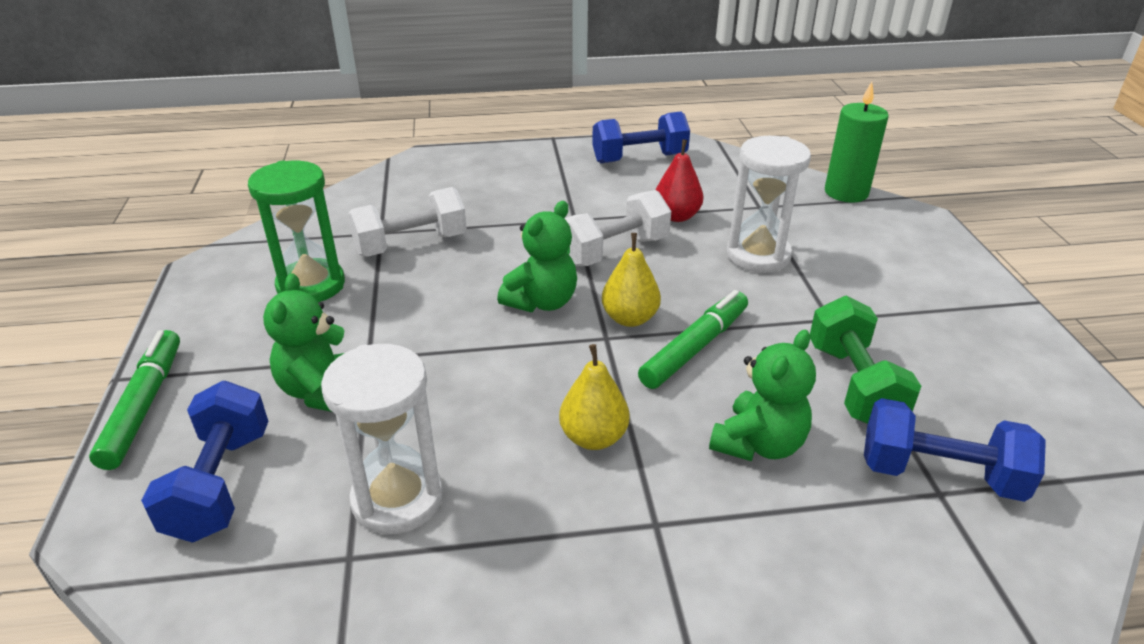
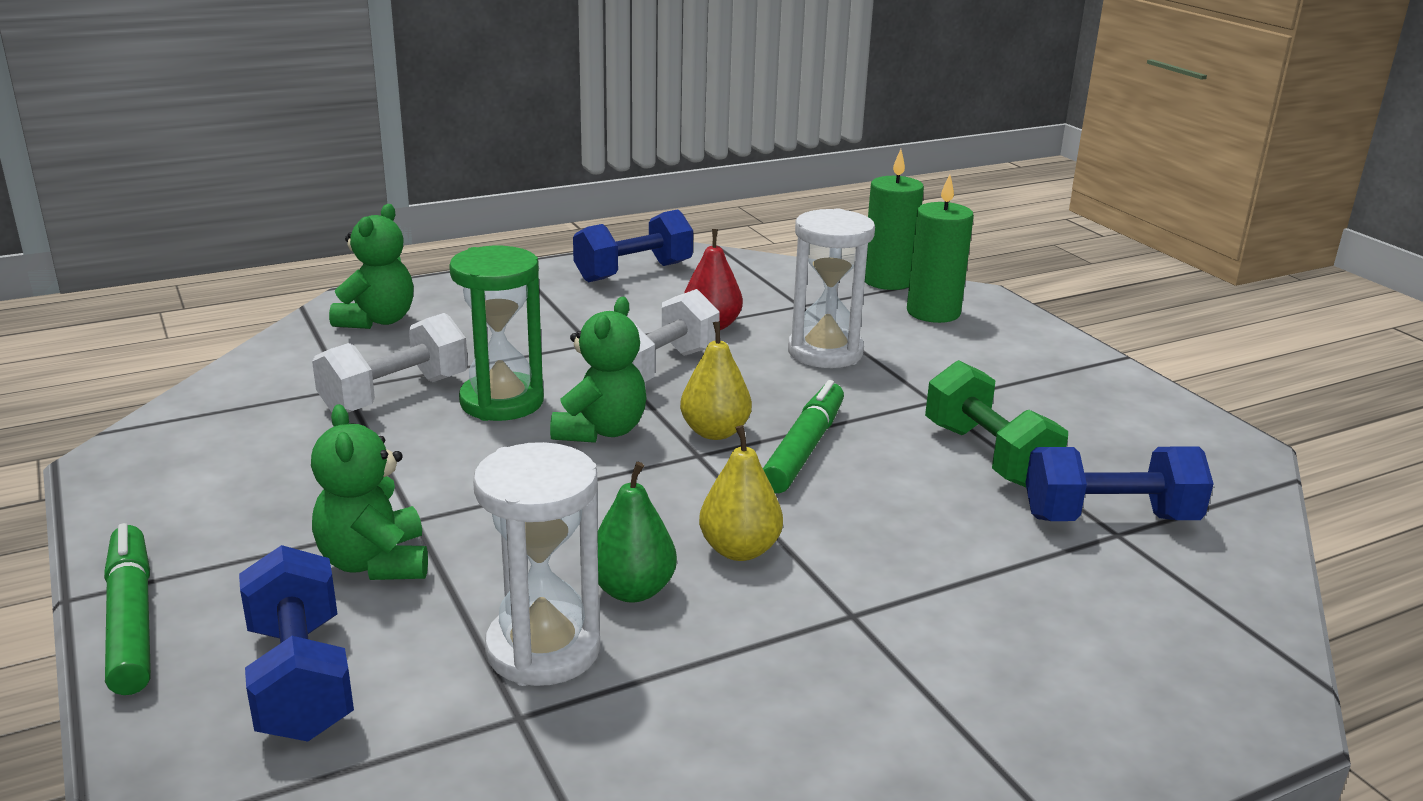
camera: 20 degrees left, 10 degrees down
(311, 285) = (285, 456): green hourglass -> green hourglass (502, 402)
(491, 458) = (632, 590): none -> green pear
(758, 444) = (920, 524): green teddy bear -> green teddy bear (377, 320)
(872, 229) = (933, 312): none -> green candle

